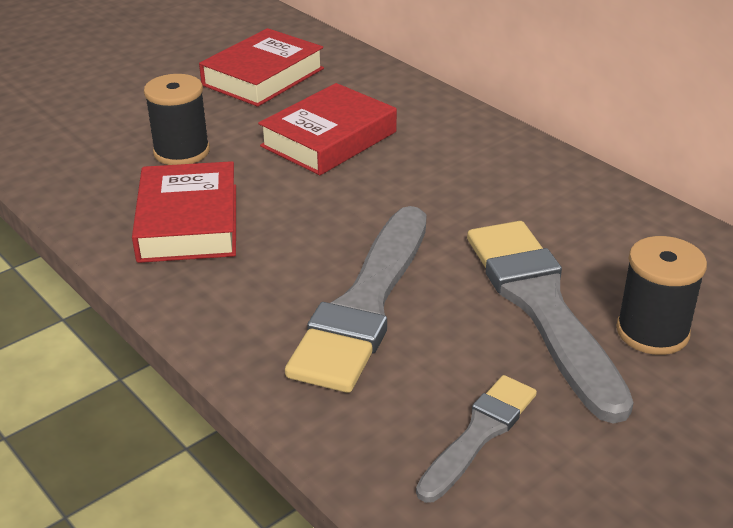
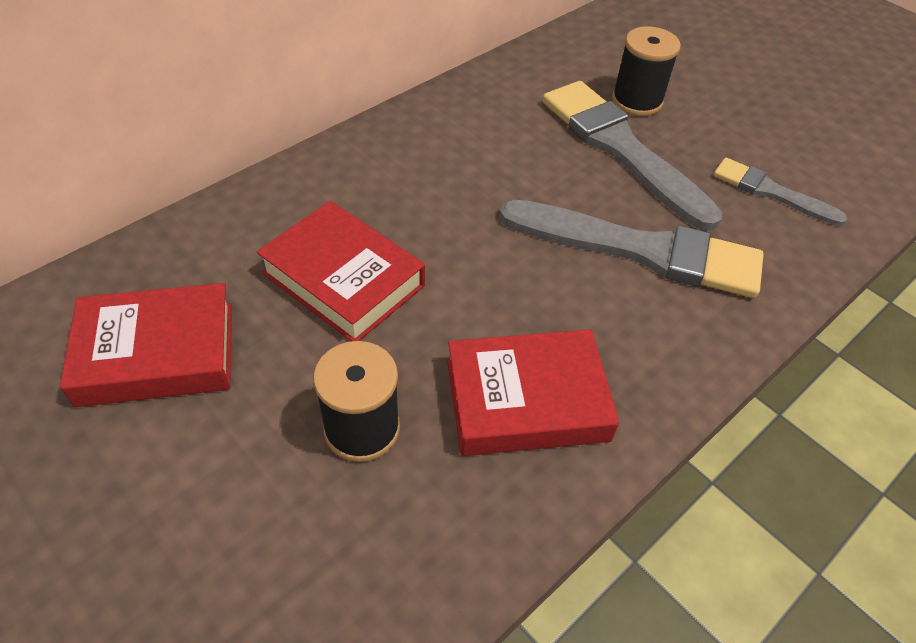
camera: 95 degrees left, 15 degrees up
(263, 77) = (157, 353): red book -> red book turned 45 degrees counterclockwise
(541, 307) = (621, 149): grey brush -> grey brush turned 75 degrees clockwise

